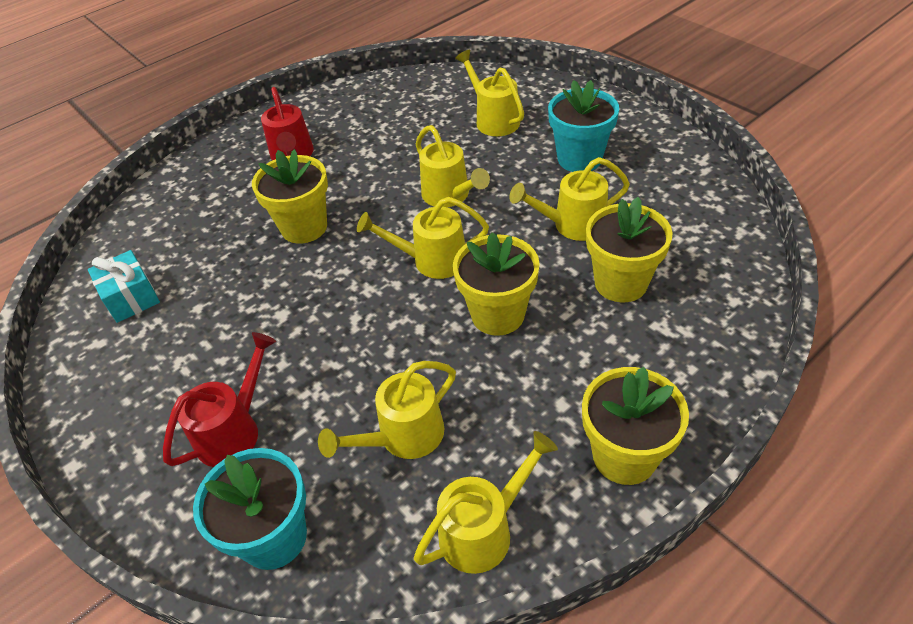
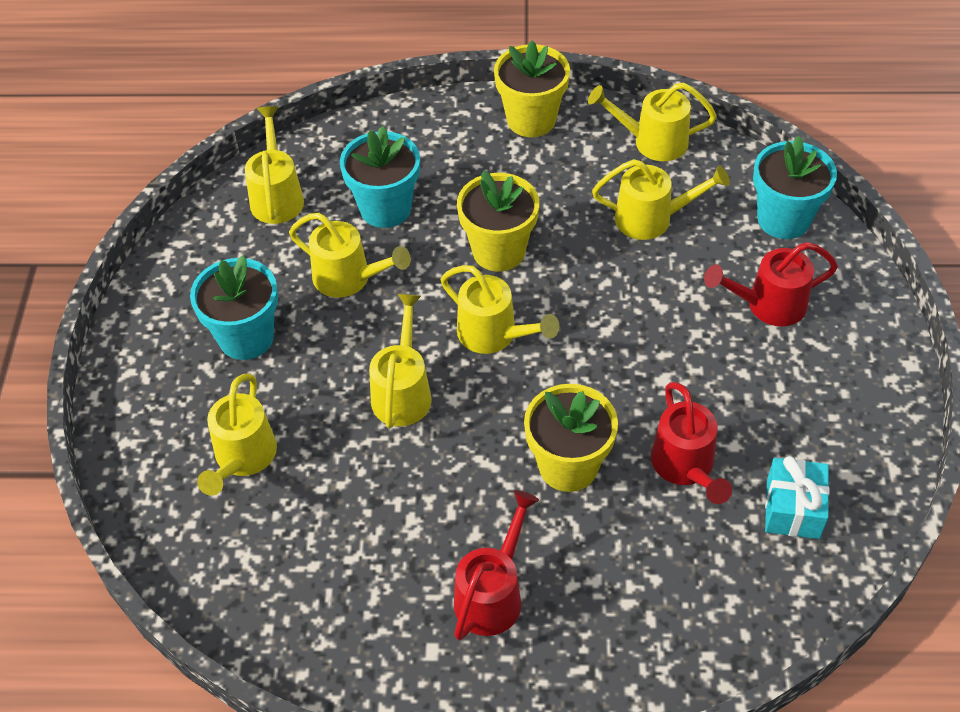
camera: 140 degrees left, 5 degrees up
(224, 274) = (686, 467): none -> red watering can
(620, 283) = (385, 208): yellow flower pot -> turquoise flower pot
(704, 236) = (277, 195): none -> yellow watering can

